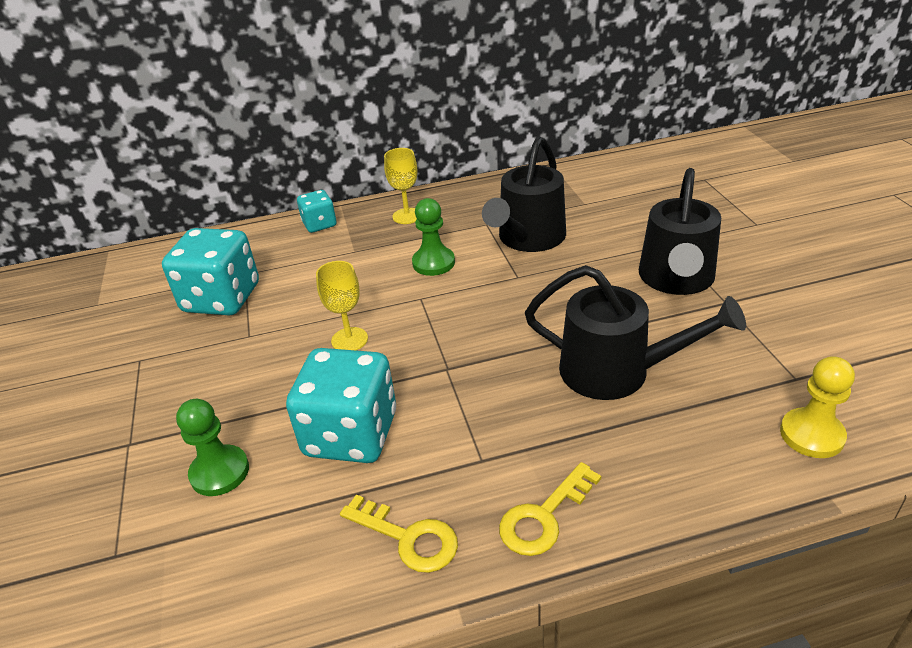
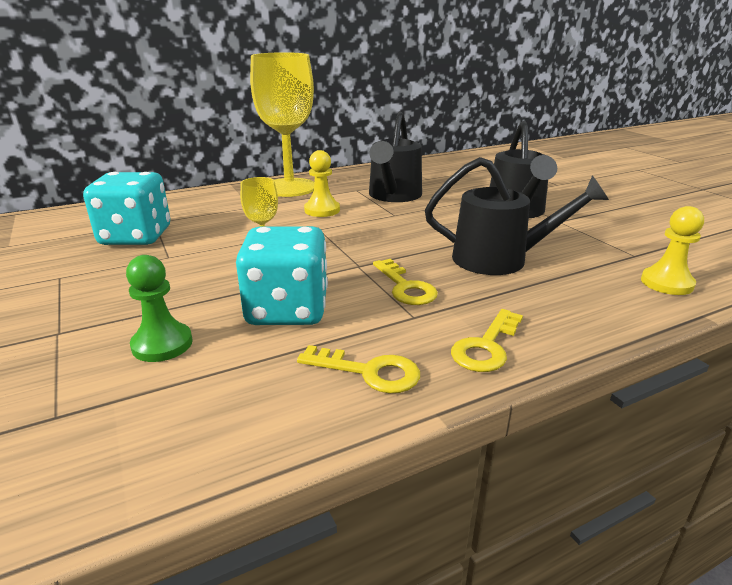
camera: 15 degrees left, 10 degrees down
(319, 224) = (215, 194): turquoise dice -> none
(407, 216) = (289, 188): yellow goblet -> yellow goblet, size x2.20
(433, 263) = (322, 210): green pawn -> yellow pawn
(488, 411) = (405, 287): none -> yellow key

